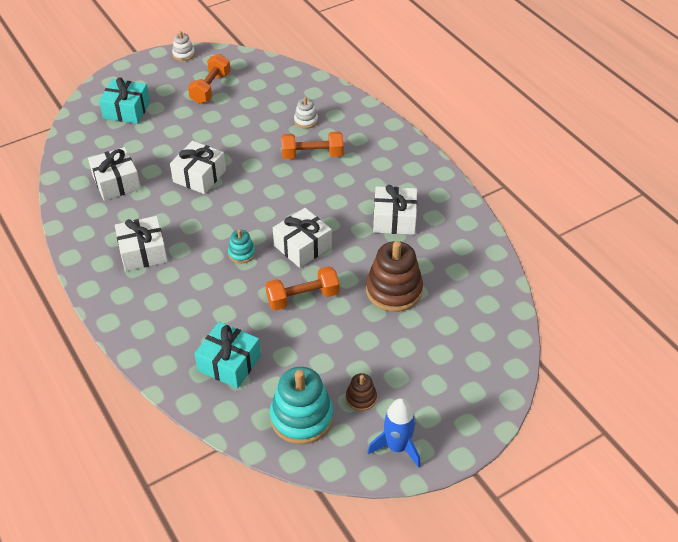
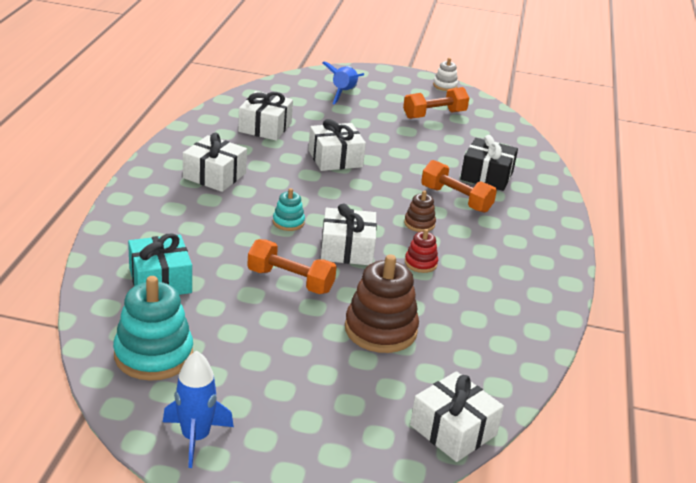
camera: 40 degrees right, 15 degrees down
(127, 110) = (343, 93): turquoise gift -> blue rocket
(306, 121) = (486, 176): white stacking toy -> black gift
(354, 223) = (420, 263): none -> red stacking toy
(361, 398) = (224, 380): brown stacking toy -> brown stacking toy (419, 224)
(394, 219) = (464, 284): white gift -> white gift (453, 430)

